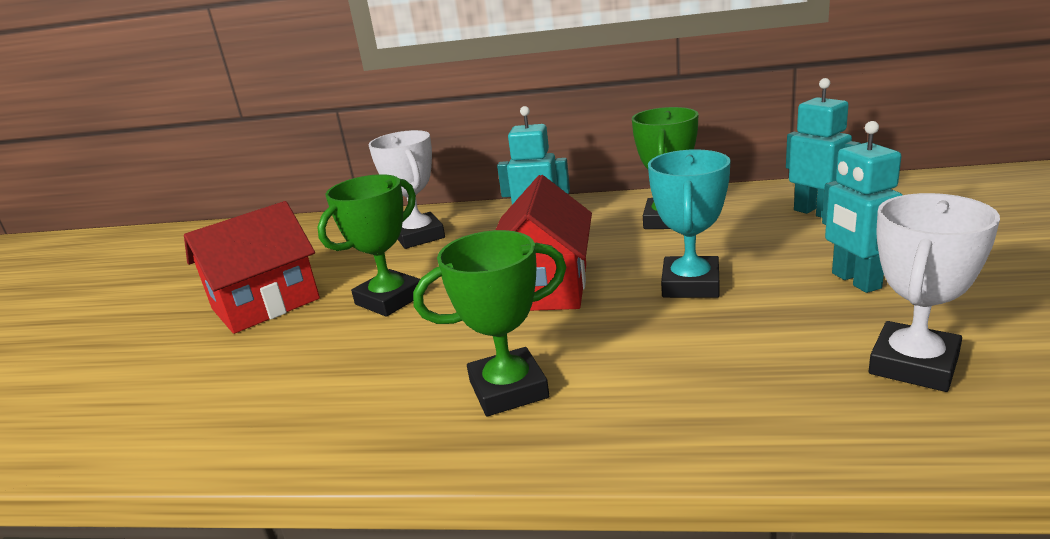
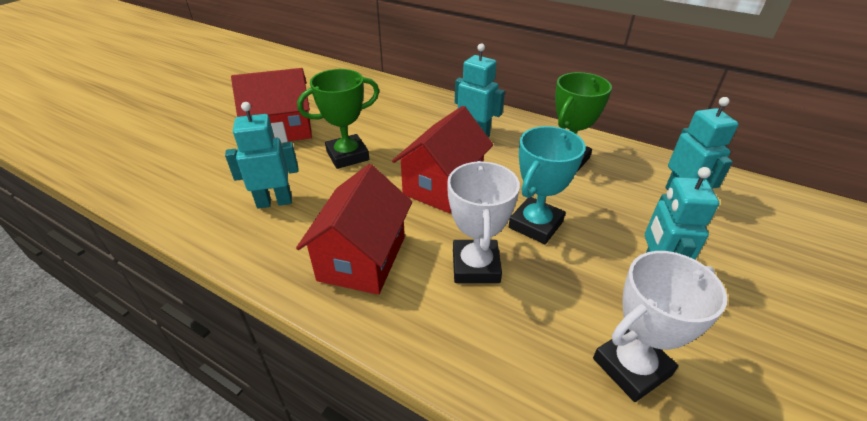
camera: 20 degrees right, 15 degrees up
(325, 378) = (274, 202): none -> turquoise robot
(419, 236) = (399, 110): white trophy -> white trophy (476, 266)
(508, 389) = (362, 258): green trophy -> red house

